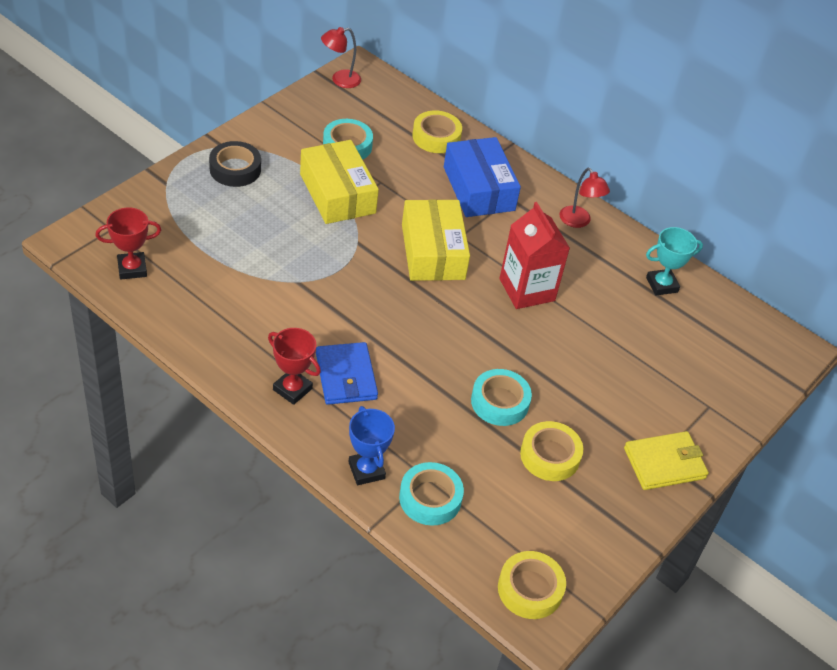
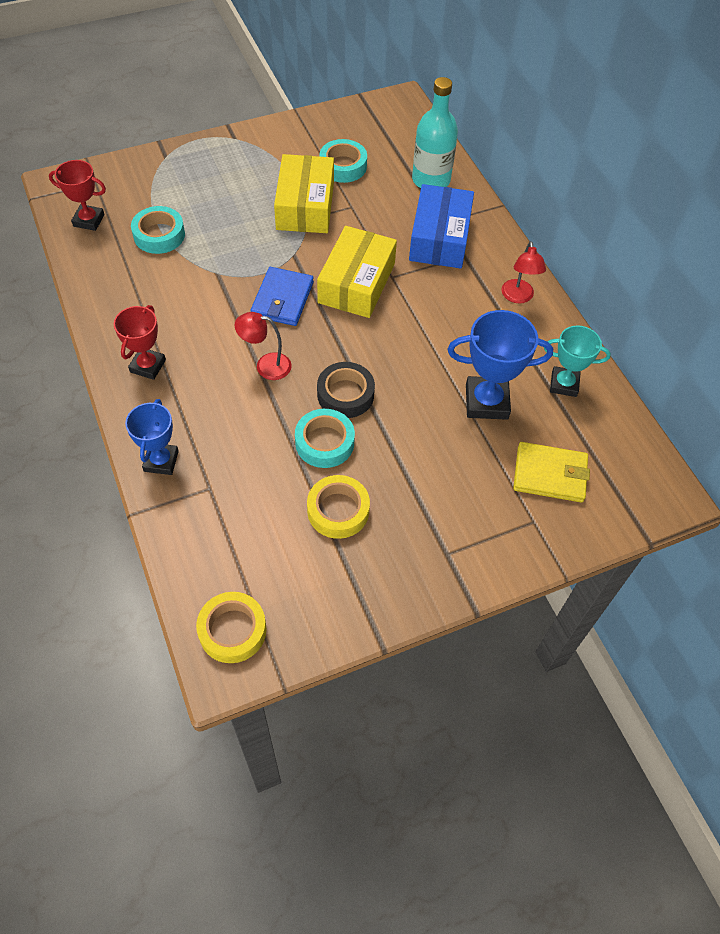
camera: 30 degrees right, 10 degrees up
(235, 169) = (231, 160): black tape -> black tape (345, 394)
(292, 389) = (148, 366): red trophy -> red trophy turned 45 degrees clockwise
(340, 80) = (376, 107): red lamp -> red lamp (266, 365)
(346, 376) = (201, 370): blue wallet -> blue wallet (282, 299)
(430, 498) = (199, 508): turquoise tape -> turquoise tape (159, 235)
(436, 137) = (431, 180): yellow tape -> turquoise bottle
(527, 290) = (422, 346): red carton -> none
(610, 320) = (486, 402): none -> blue trophy
(664, 463) = (448, 561): yellow wallet -> yellow wallet (550, 474)

